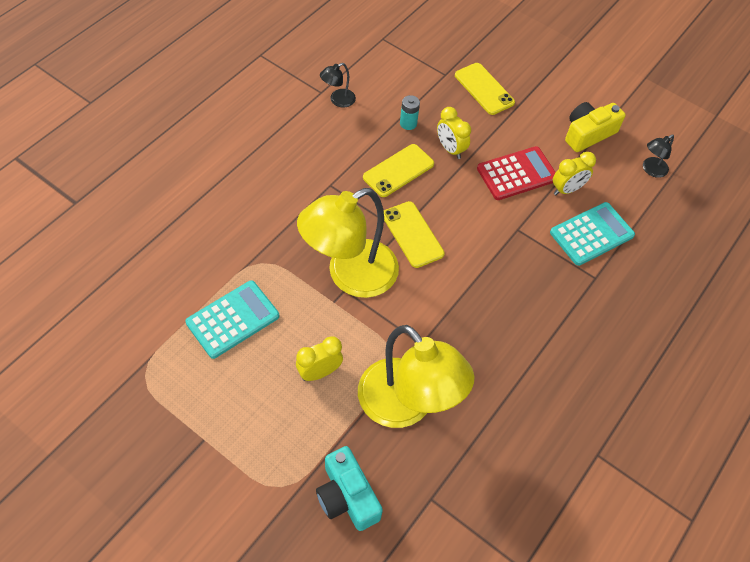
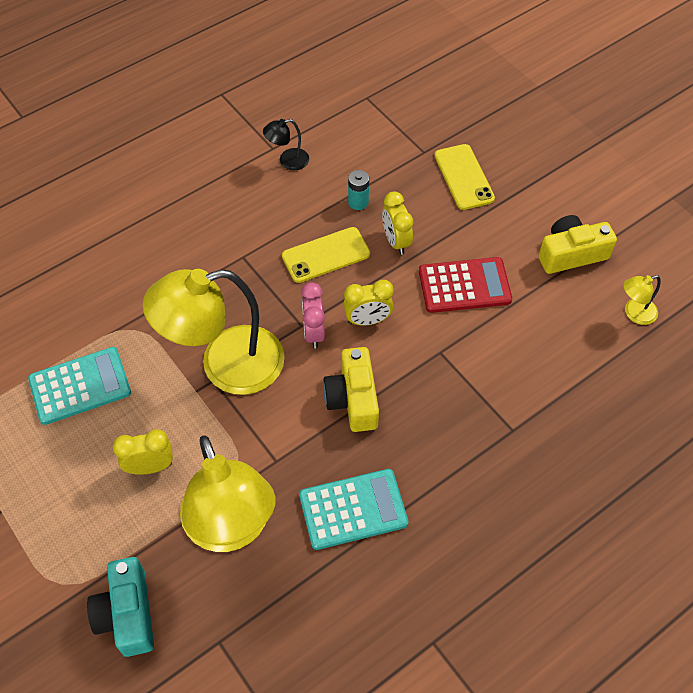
camera: 20 degrees right, 0 degrees up
(412, 234) = (314, 332): yellow phone -> pink clock
(464, 280) = (353, 399): none -> yellow camera
(567, 189) = (518, 316): yellow clock -> yellow clock (367, 320)
(591, 234) = (528, 376): turquoise calculator -> turquoise calculator (353, 509)
(651, 170) = (634, 313): black lamp -> yellow lamp

